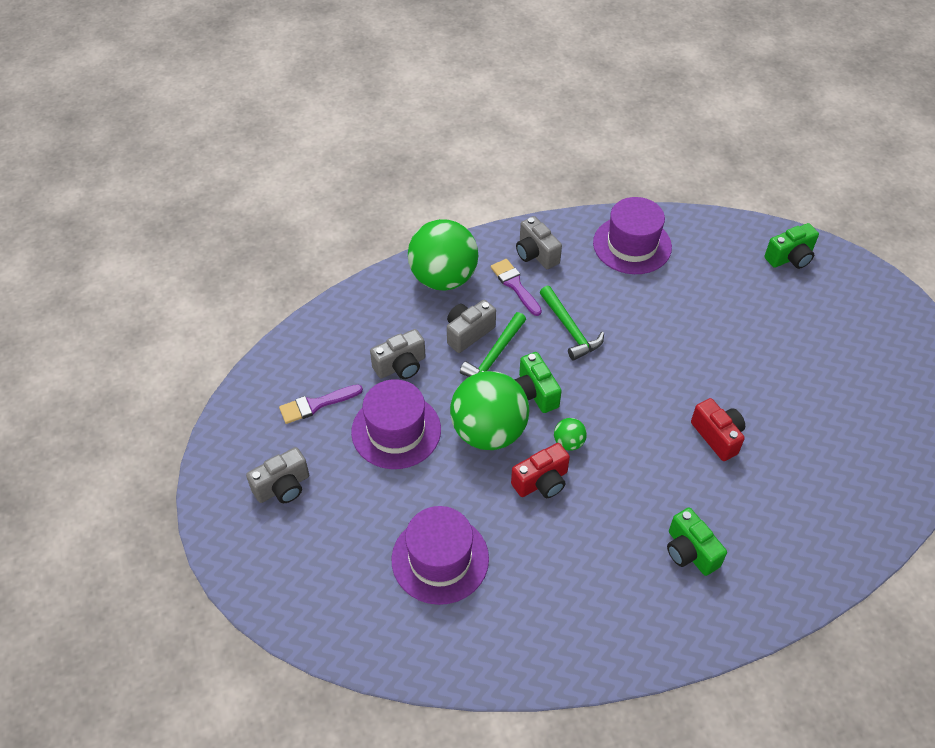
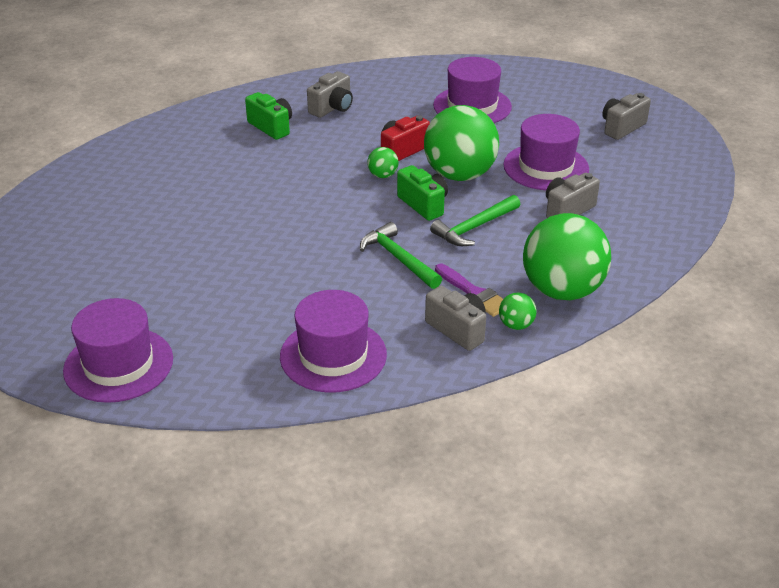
camera: 170 degrees right, 15 degrees down
(316, 405) = (631, 176): purple brush -> none
(468, 333) = (510, 243): grey camera -> grey camera (332, 108)
(491, 252) = (516, 325): none -> green ball
(494, 356) = (474, 227): green hammer -> green hammer turned 150 degrees counterclockwise
(717, 436) = (240, 193): red camera -> none
(790, 258) = (118, 364): green camera -> purple hat

